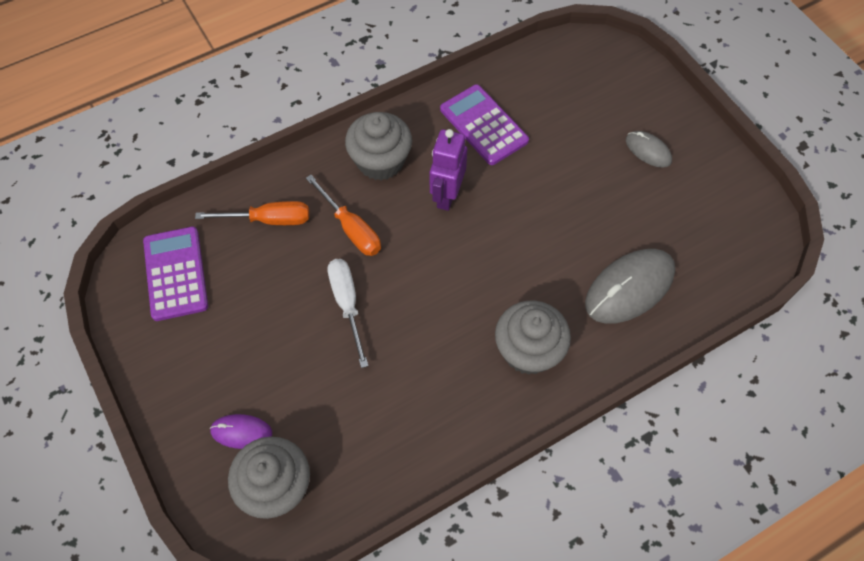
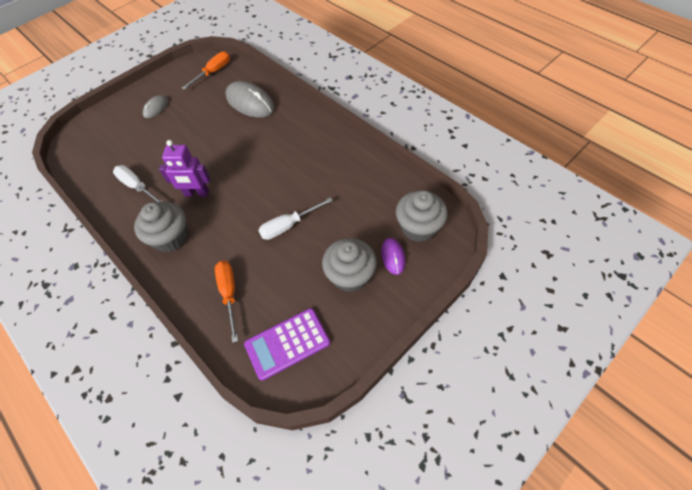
camera: 100 degrees left, 5 degrees down
(351, 228) = (229, 239): orange screwdriver -> orange screwdriver (213, 72)
(483, 125) = (137, 187): purple calculator -> white screwdriver
(528, 350) = (298, 135): grey cupcake -> grey cupcake (350, 275)

